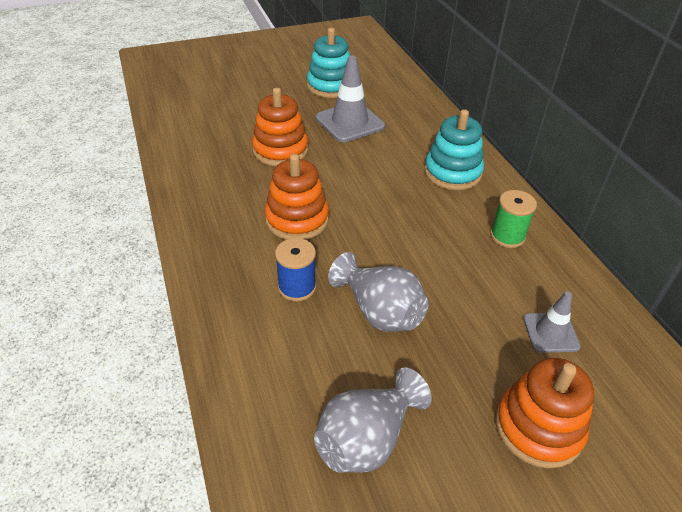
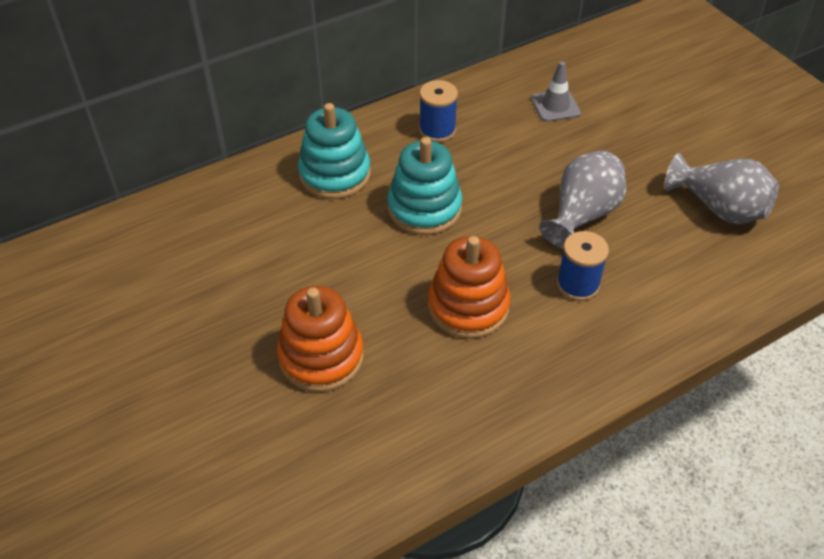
camera: 100 degrees left, 5 degrees up
(330, 86) = (119, 329): turquoise stacking toy -> turquoise stacking toy (424, 208)
(350, 122) = (232, 287): grey traffic cone -> none
(507, 236) = (437, 130): green spool -> blue spool
(538, 427) = (654, 115): orange stacking toy -> none

